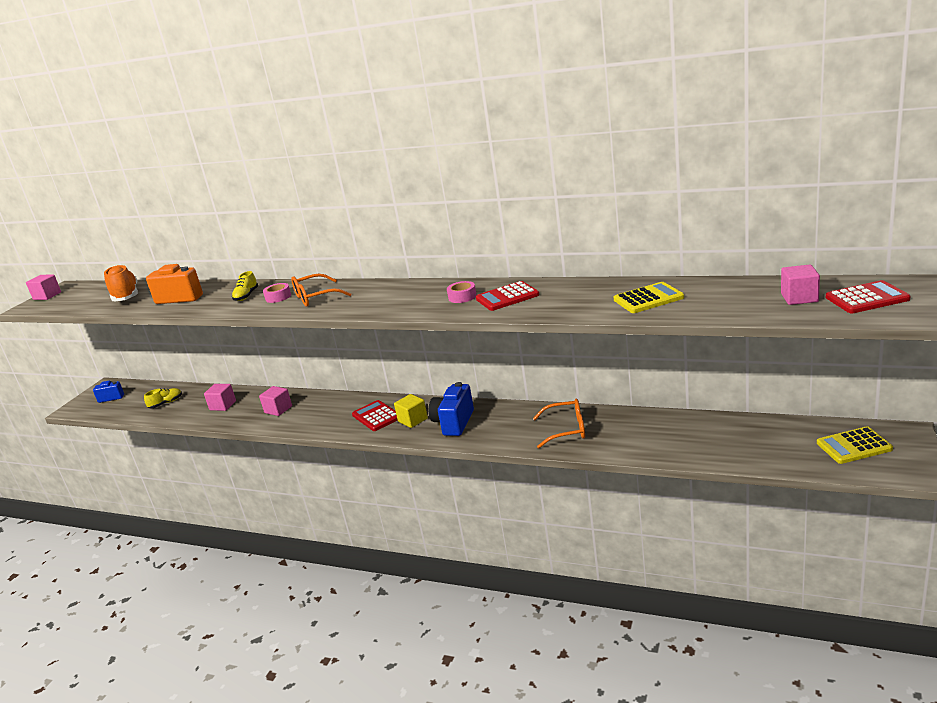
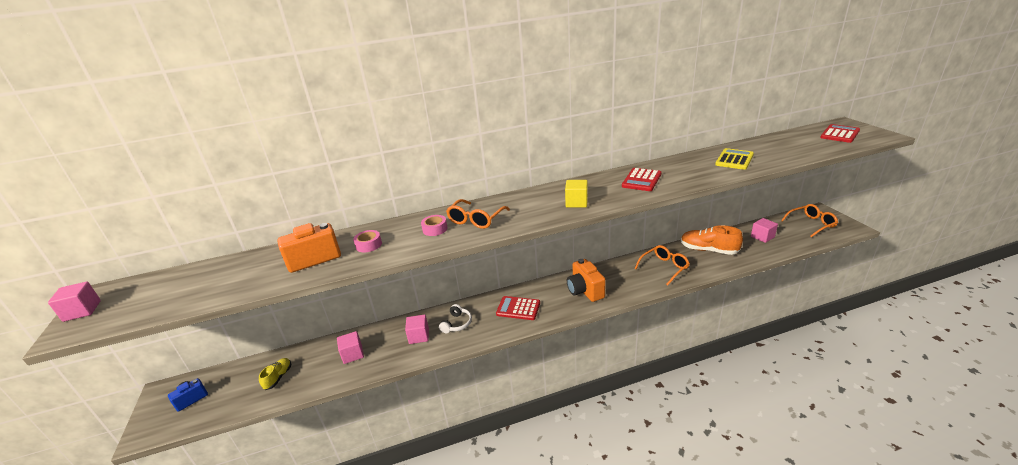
camera: 40 degrees left, 5 degrees up
(126, 296) = (226, 277): orange shoe -> orange shoe (708, 250)
(246, 296) = (395, 237): yellow shoe -> none
(315, 410) = (457, 324): none -> white headphones
(413, 420) = (551, 300): yellow cube -> yellow cube (576, 202)
(454, 423) = (585, 291): blue camera -> orange camera
(462, 297) = (607, 188): pink tape -> pink tape (369, 245)
(799, 298) = (810, 141): pink cube -> pink cube (762, 237)
(853, 446) = (811, 224): yellow calculator -> orange glasses

